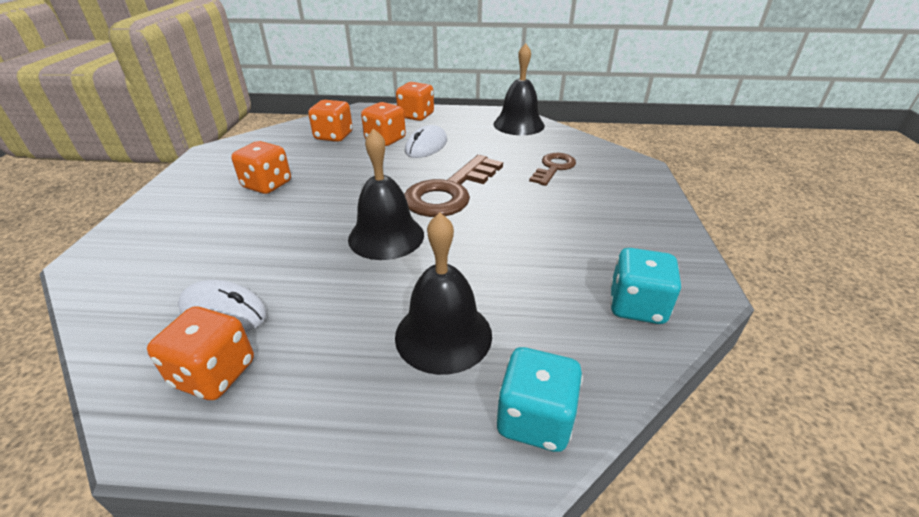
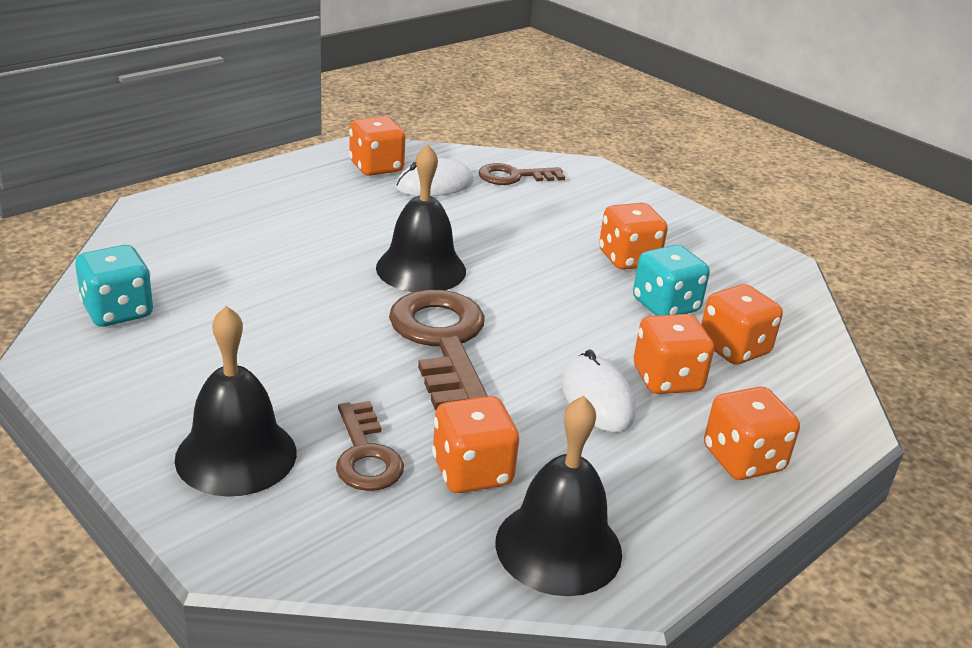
camera: 130 degrees right, 5 degrees down
(153, 283) = (514, 176): none -> brown key
(443, 335) = (265, 231): black bell -> black bell (236, 455)
(517, 148) = (472, 472): none -> orange dice
(535, 419) = (154, 221): turquoise dice -> turquoise dice (665, 306)

